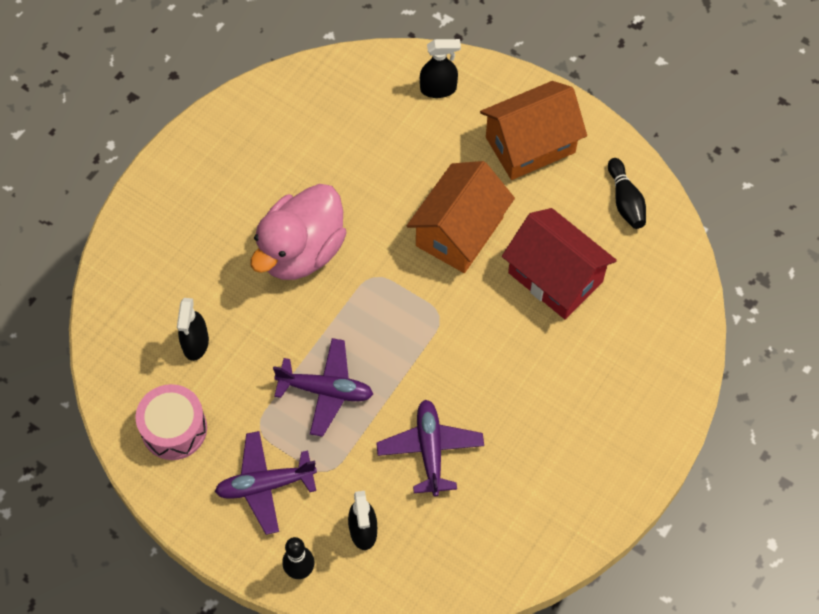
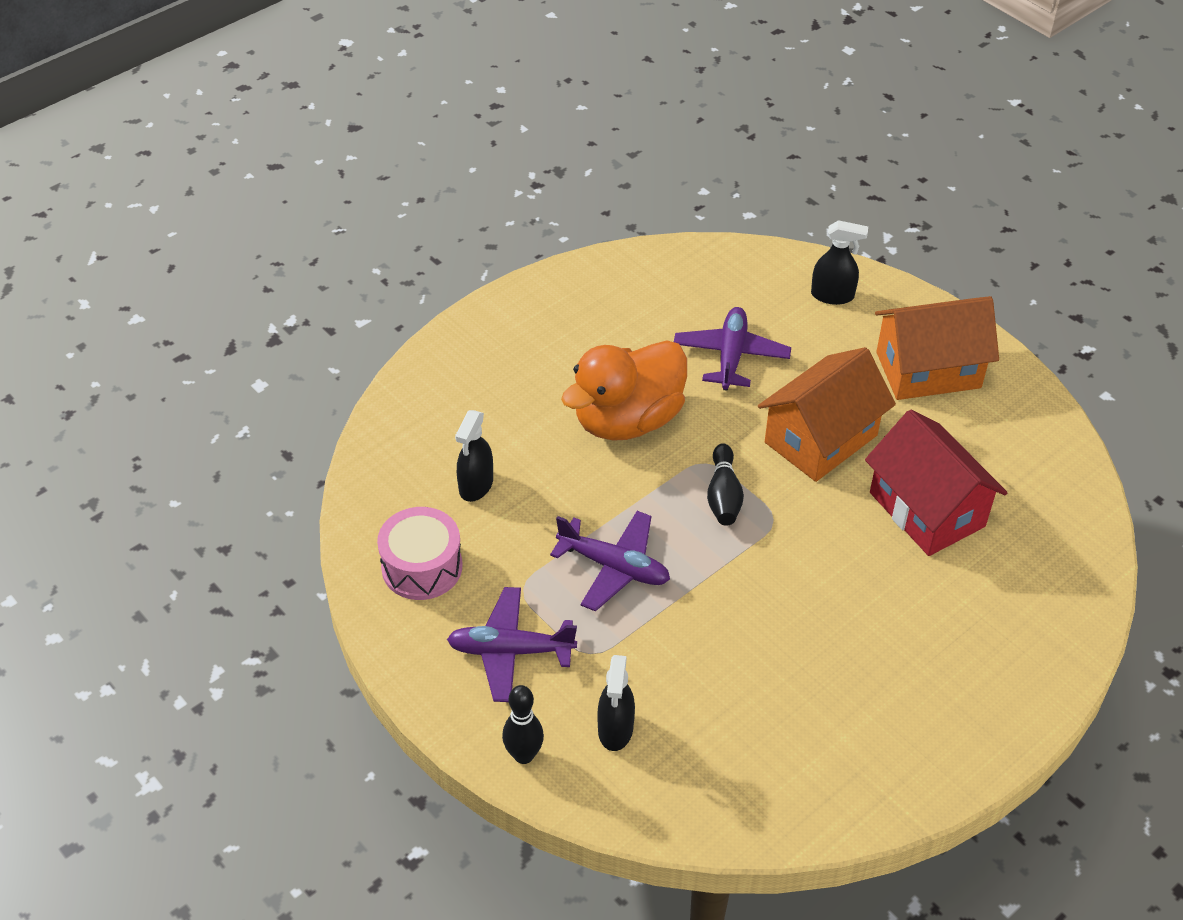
camera: 15 degrees right, 15 degrees down
(301, 251) = (627, 420): pink duck -> orange duck
(430, 450) = (724, 660): purple plane -> purple plane (731, 356)
(625, 201) = (1032, 449): black bowling pin -> black bowling pin (723, 496)

